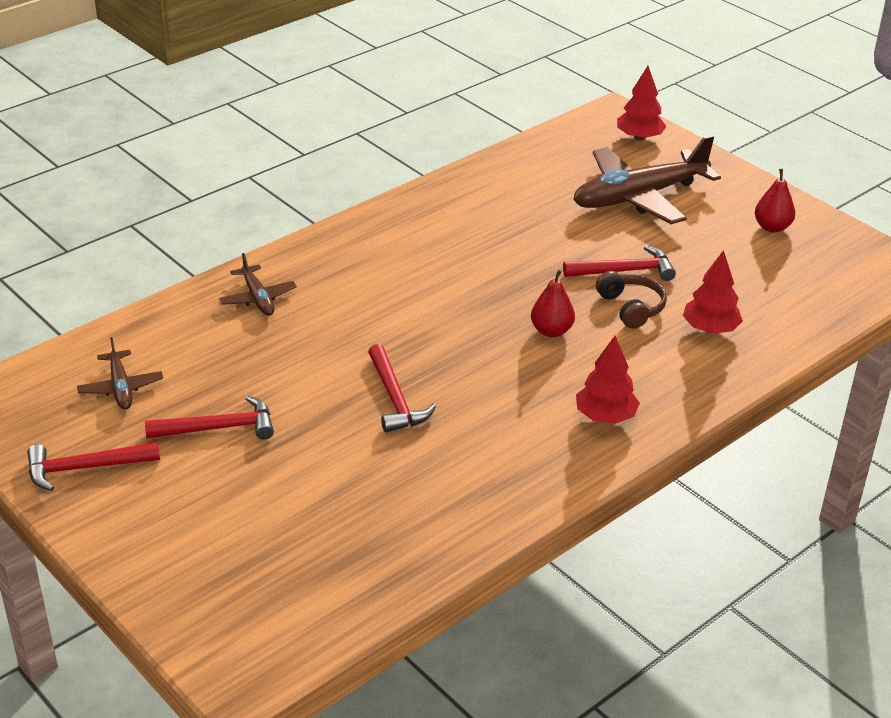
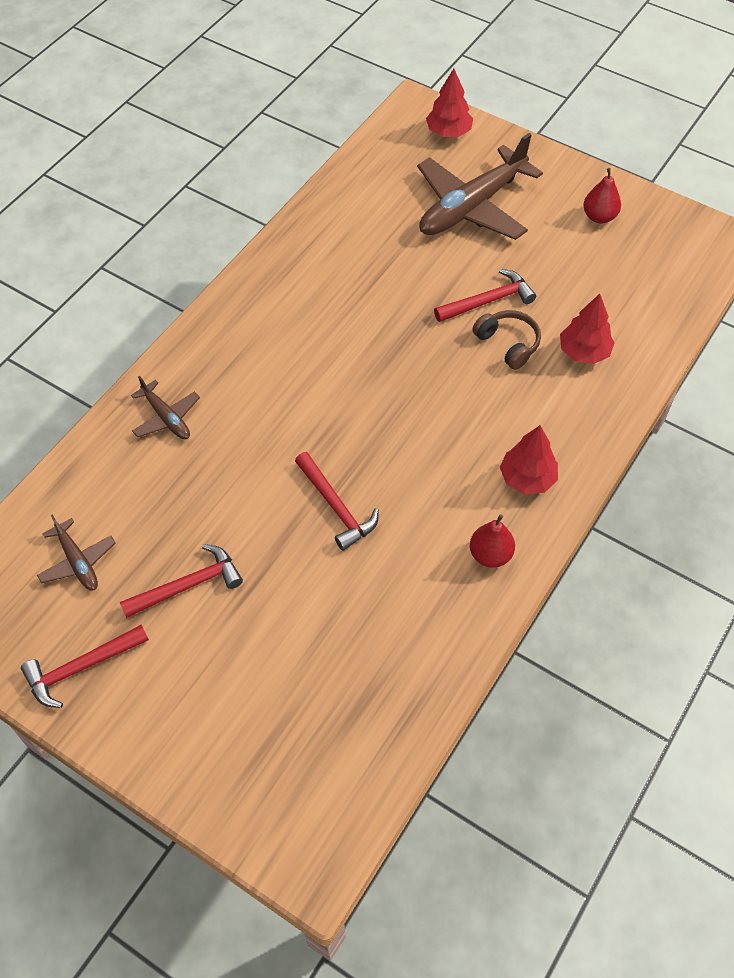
camera: 15 degrees left, 20 degrees up
(551, 331) = (447, 389): red pear -> red pear (490, 555)

